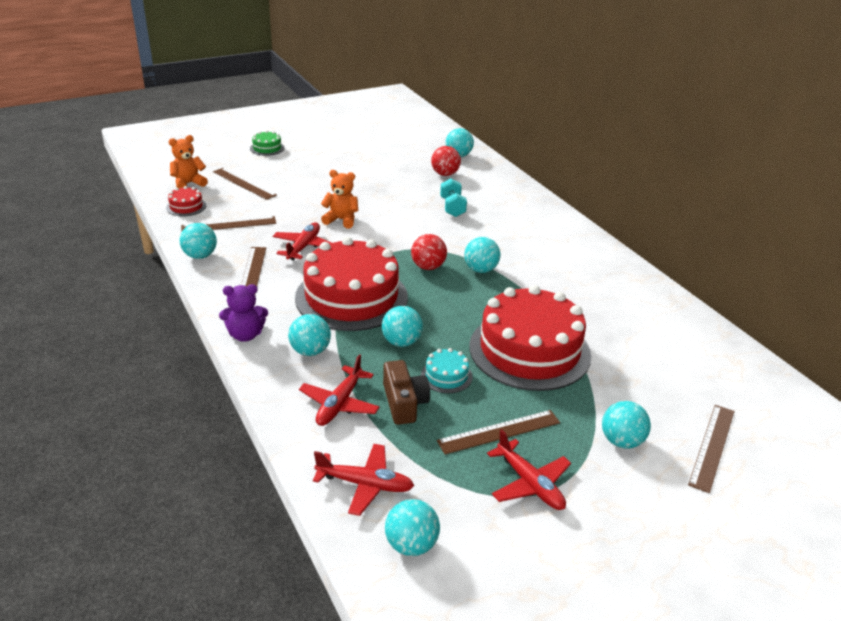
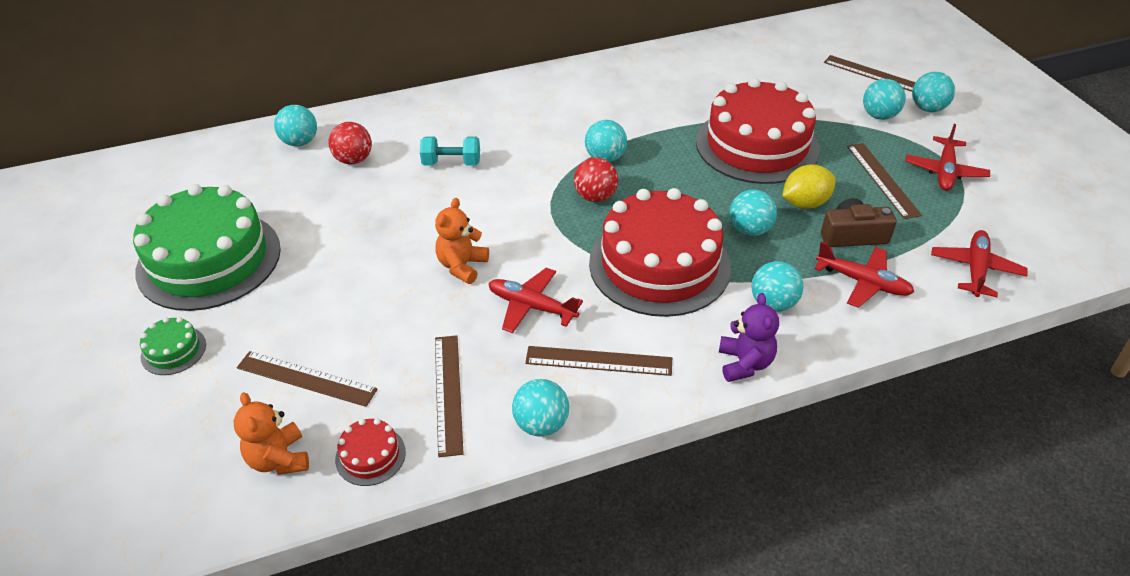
camera: 80 degrees left, 10 degrees up
(244, 183) = (306, 378): brown ruler -> brown ruler turned 60 degrees clockwise
(339, 146) = (209, 260): none -> green cake
(411, 545) = (1037, 245): turquoise ball -> turquoise ball (927, 108)
(446, 376) = (805, 203): turquoise cake -> yellow lemon
(530, 484) = (944, 171): red plane -> red plane turned 135 degrees clockwise

